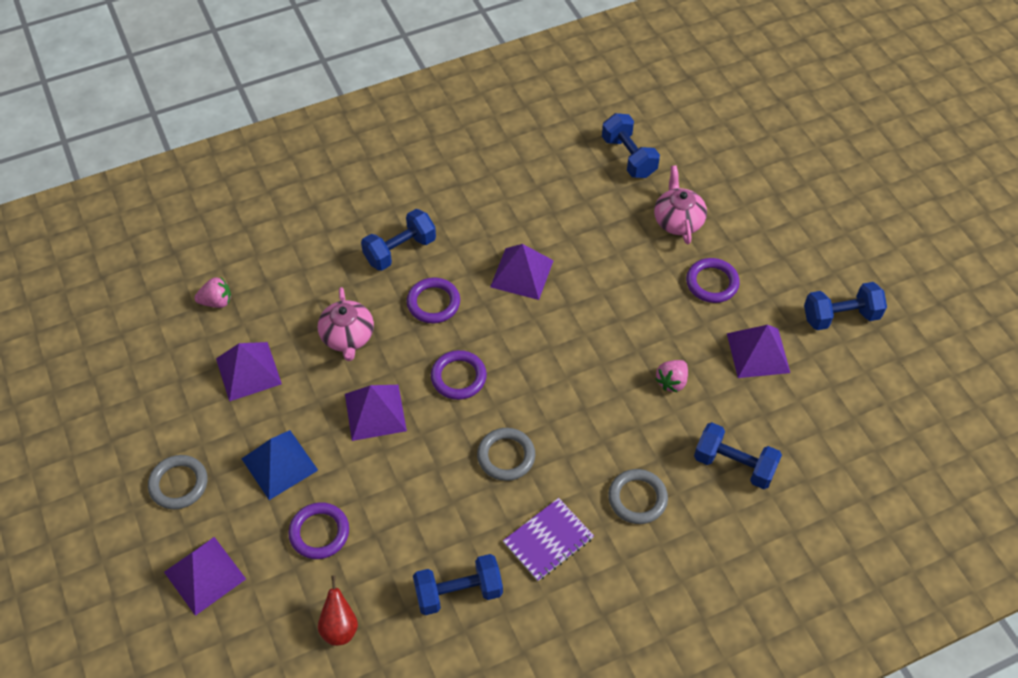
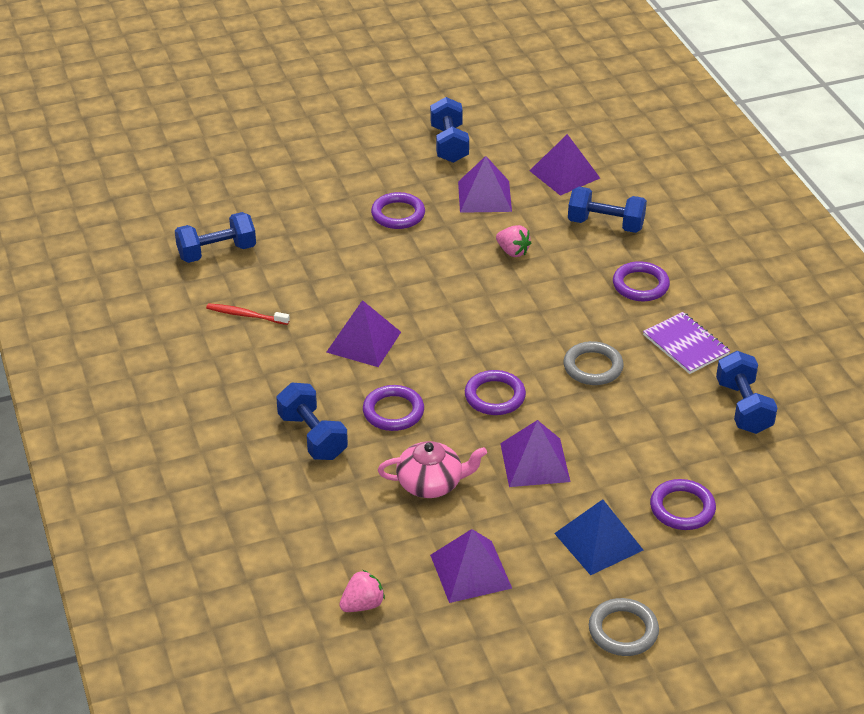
camera: 85 degrees left, 15 degrees down
(205, 575) = (736, 602): purple pyramid -> purple pyramid (564, 174)
(217, 302) = (362, 604): pink strawberry -> pink strawberry turned 60 degrees clockwise
(339, 627) = (787, 493): red pear -> none
(547, 188) = (245, 315): none -> red toothbrush
(637, 498) = (640, 285): grey ring -> purple ring
(678, 220) = (313, 227): pink teapot -> none
(734, 465) = (605, 224): blue dumbbell -> blue dumbbell turned 75 degrees clockwise

